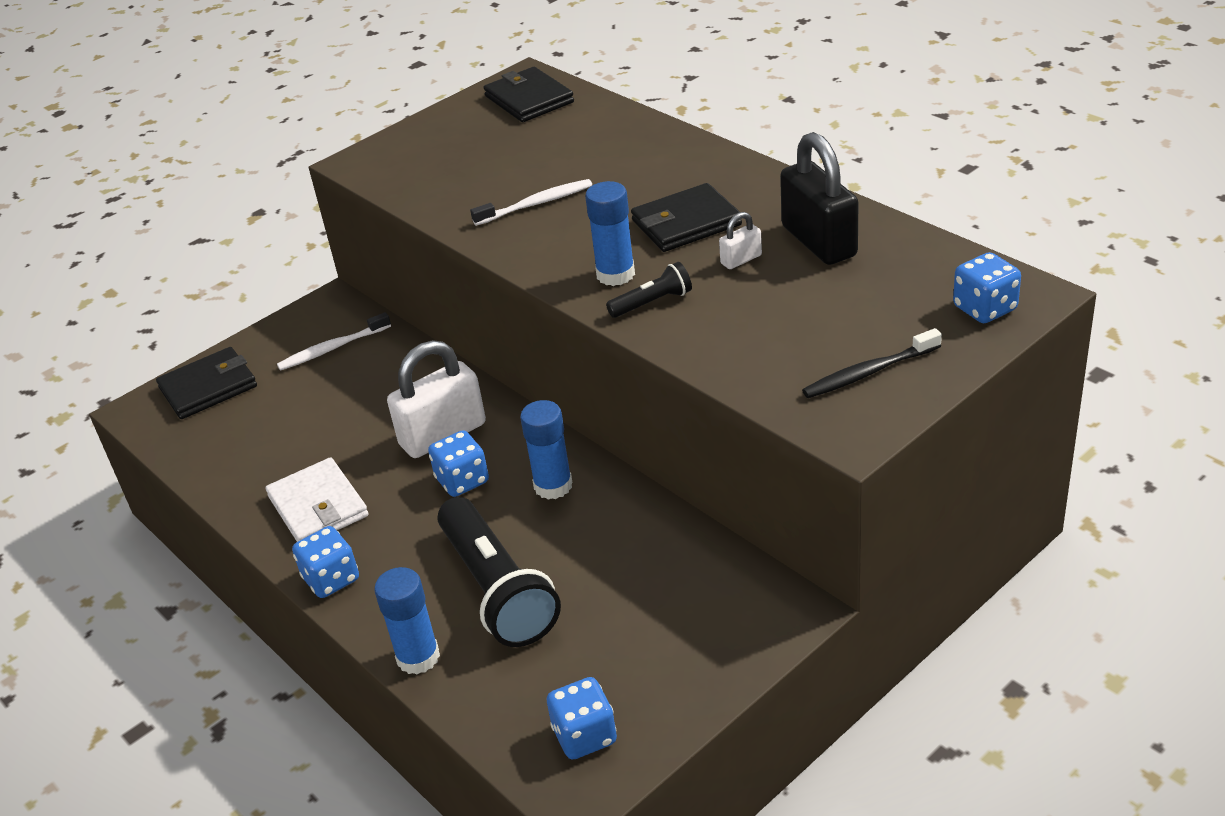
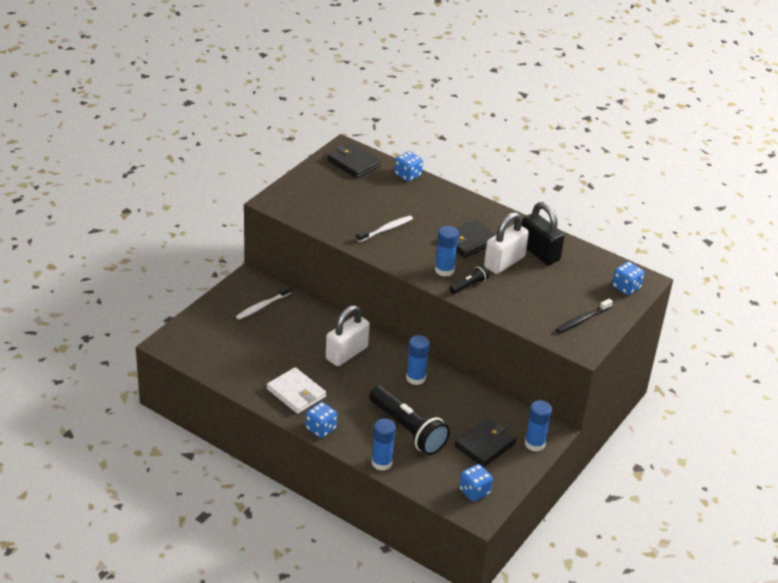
camera: 20 degrees left, 0 degrees up
(208, 387) = (200, 330): black wallet -> black wallet (485, 445)
(462, 480) = (367, 377): blue dice -> blue dice (408, 175)
(741, 260) = (504, 262): white padlock -> white padlock, size x2.20
(749, 635) = (534, 444): none -> blue glue stick

